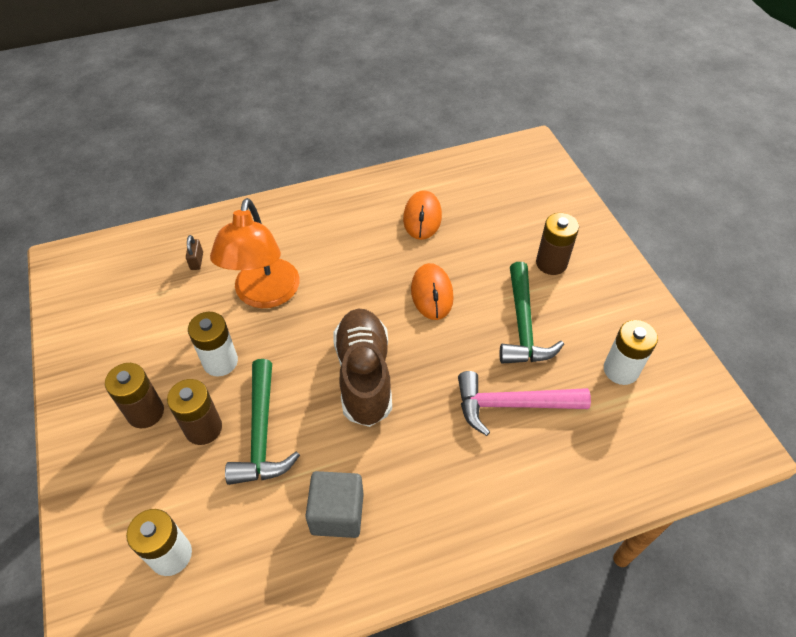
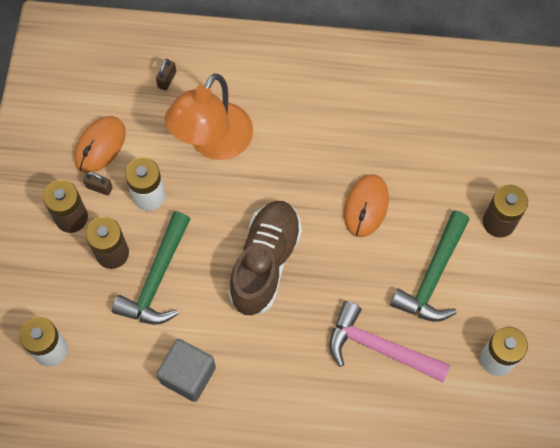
camera: 25 degrees right, 15 degrees up
(165, 373) = (99, 187): none -> brown padlock
(422, 217) = (400, 117): orange mouse -> orange mouse (100, 146)

